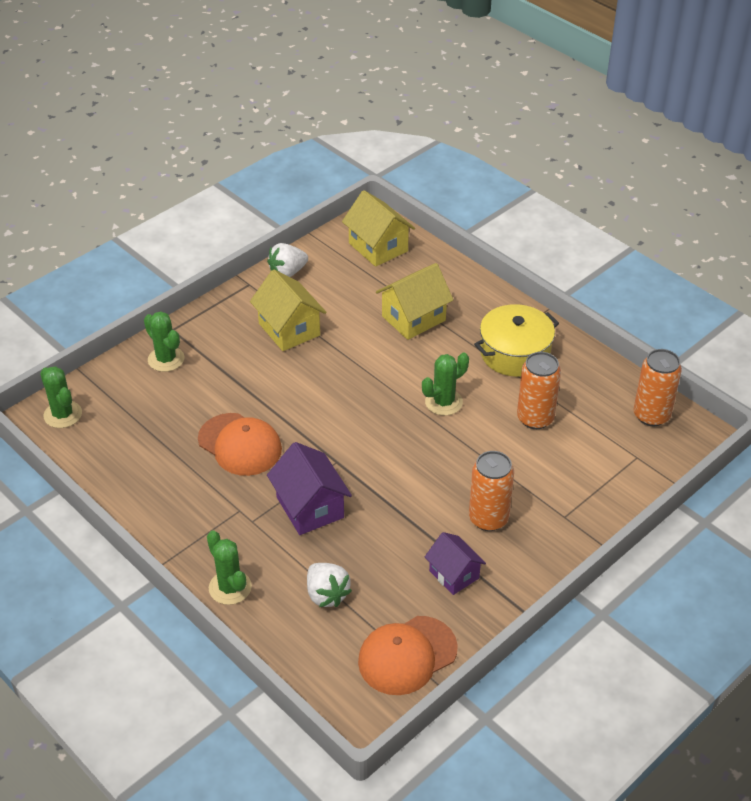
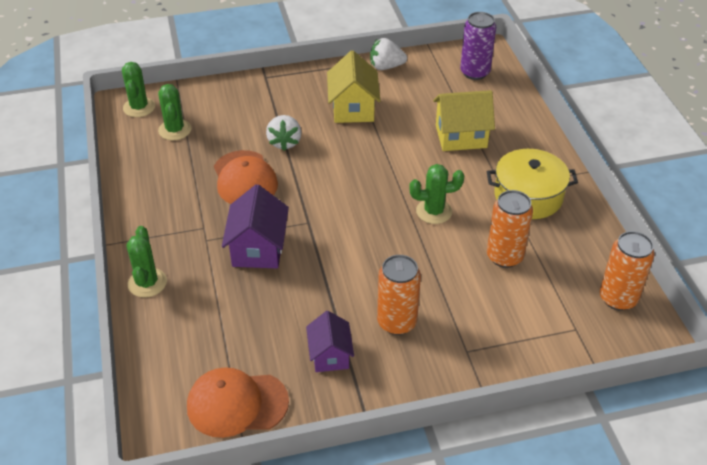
camera: 30 degrees right, 0 degrees up
(166, 359) = (243, 96): green cactus -> green cactus (175, 130)
(326, 594) = (214, 323): white strawberry -> white strawberry (284, 142)
(378, 247) = (475, 72): yellow house -> purple can

